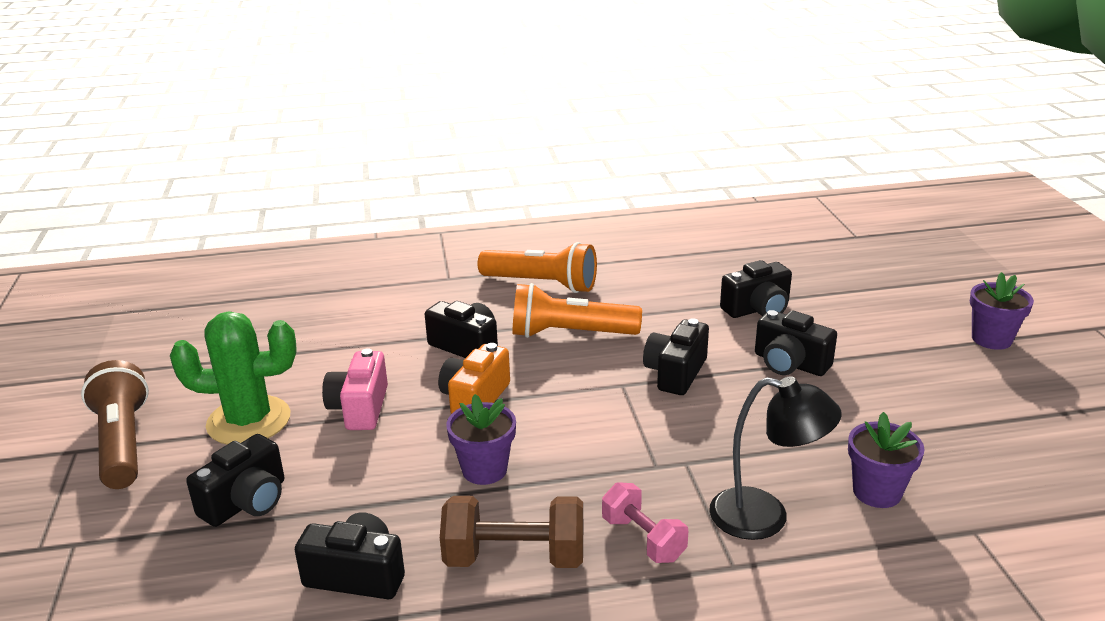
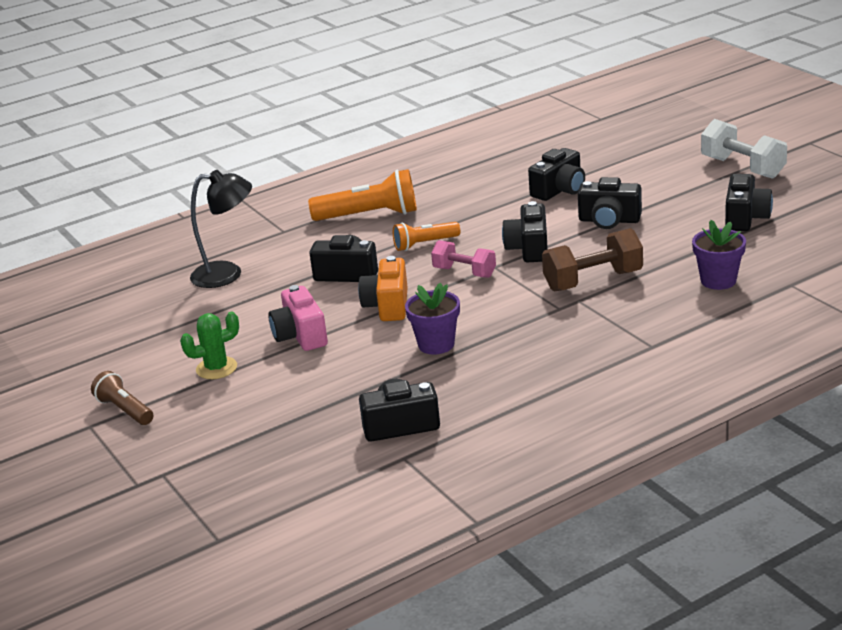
camera: 20 degrees left, 0 degrees up
(122, 443) = (124, 410): brown flashlight -> brown flashlight, size x0.60
(246, 502) = (272, 413): black camera -> black camera (745, 218)
(249, 421) = (216, 368): green cactus -> green cactus, size x0.58
(515, 557) = (503, 384): brown dumbbell -> brown dumbbell (593, 281)
(569, 334) = (424, 244): orange flashlight -> orange flashlight, size x0.60
(643, 539) = (582, 349): pink dumbbell -> pink dumbbell (464, 272)
(765, 517) = (654, 315): black lamp -> black lamp (227, 274)
(991, 339) = (742, 168): purple flower pot -> white dumbbell

